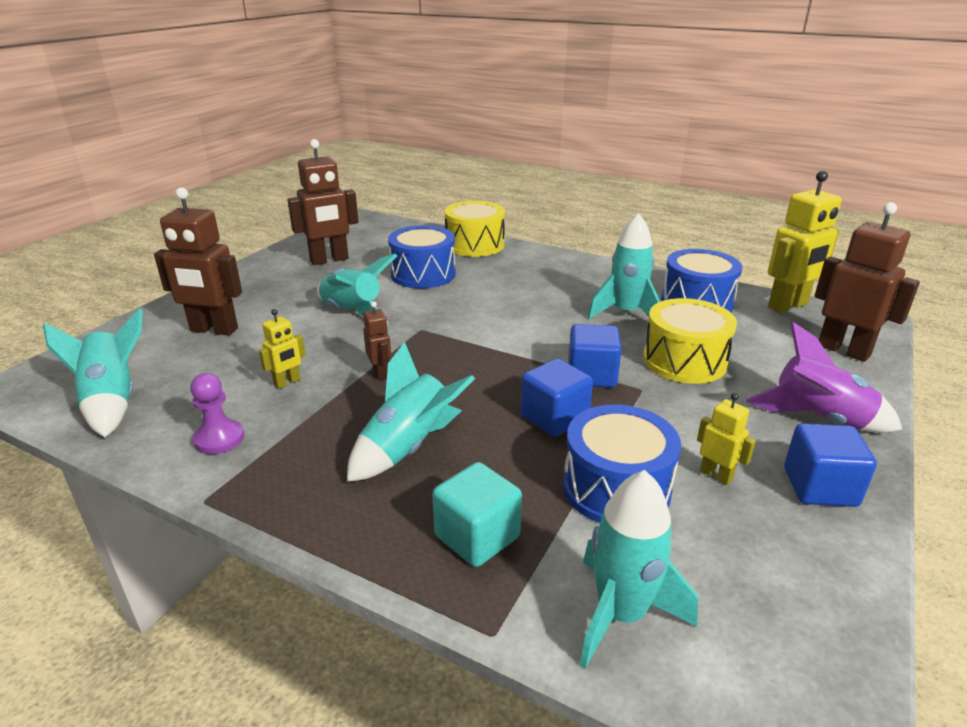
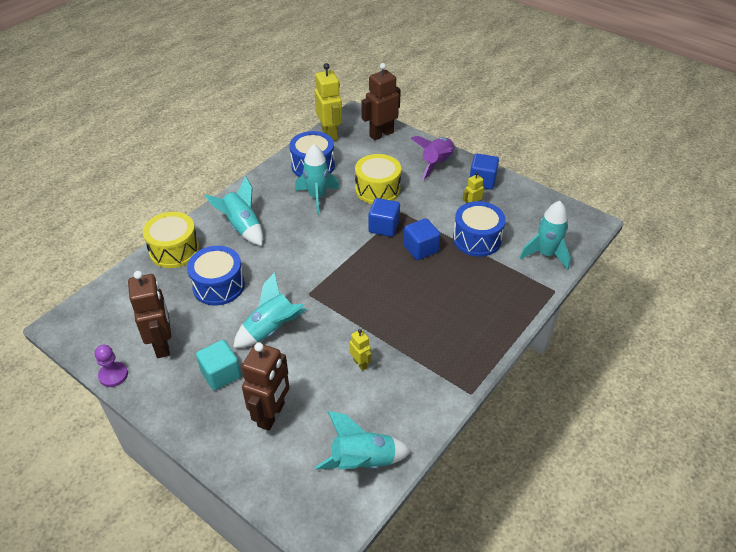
camera: 80 degrees left, 15 degrees up
(219, 439) = (416, 393): purple pawn -> purple pawn (113, 375)
(380, 373) = (360, 317): brown robot -> none
(409, 447) = (437, 308): turquoise rocket -> turquoise rocket (242, 227)
(477, 536) = (504, 289): turquoise cube -> turquoise cube (221, 374)

